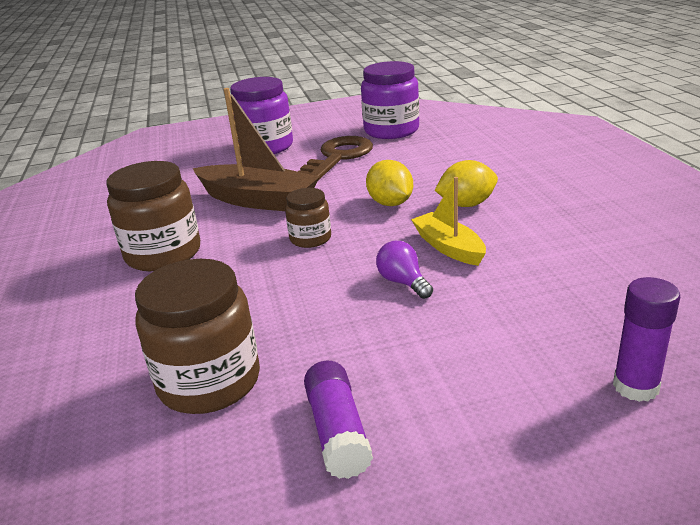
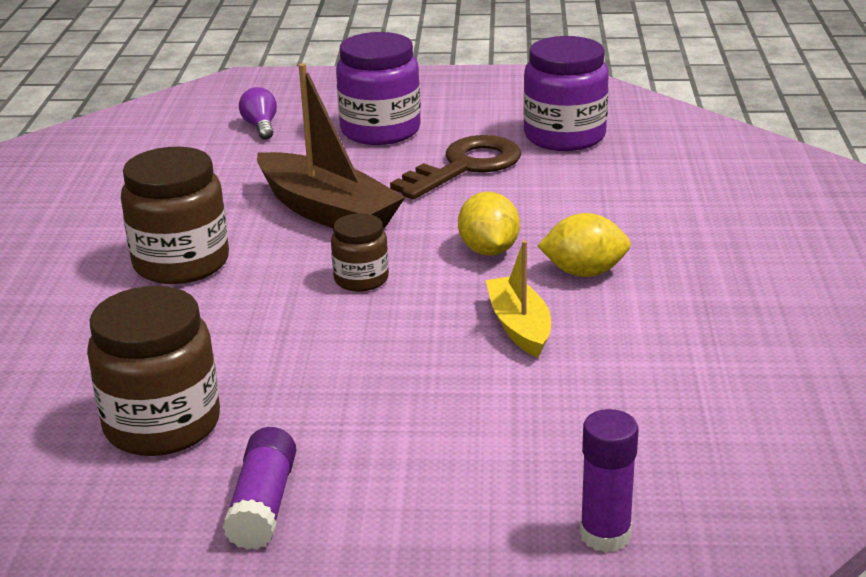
camera: 15 degrees right, 0 degrees up
(403, 282) = (434, 359): purple light bulb -> purple light bulb (261, 127)

